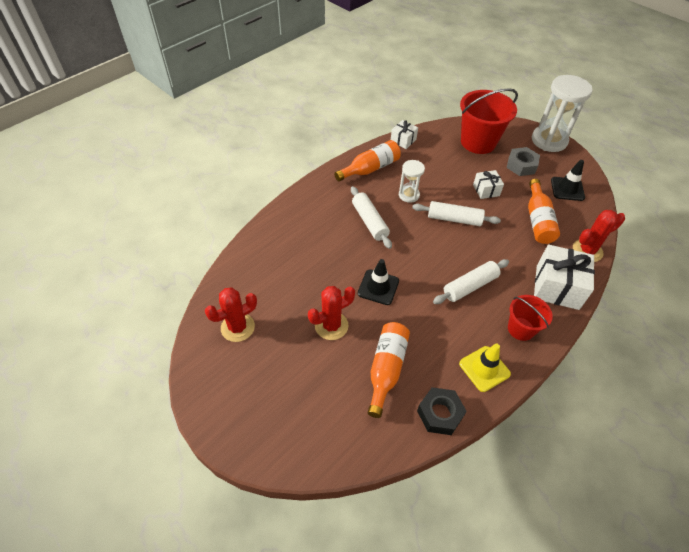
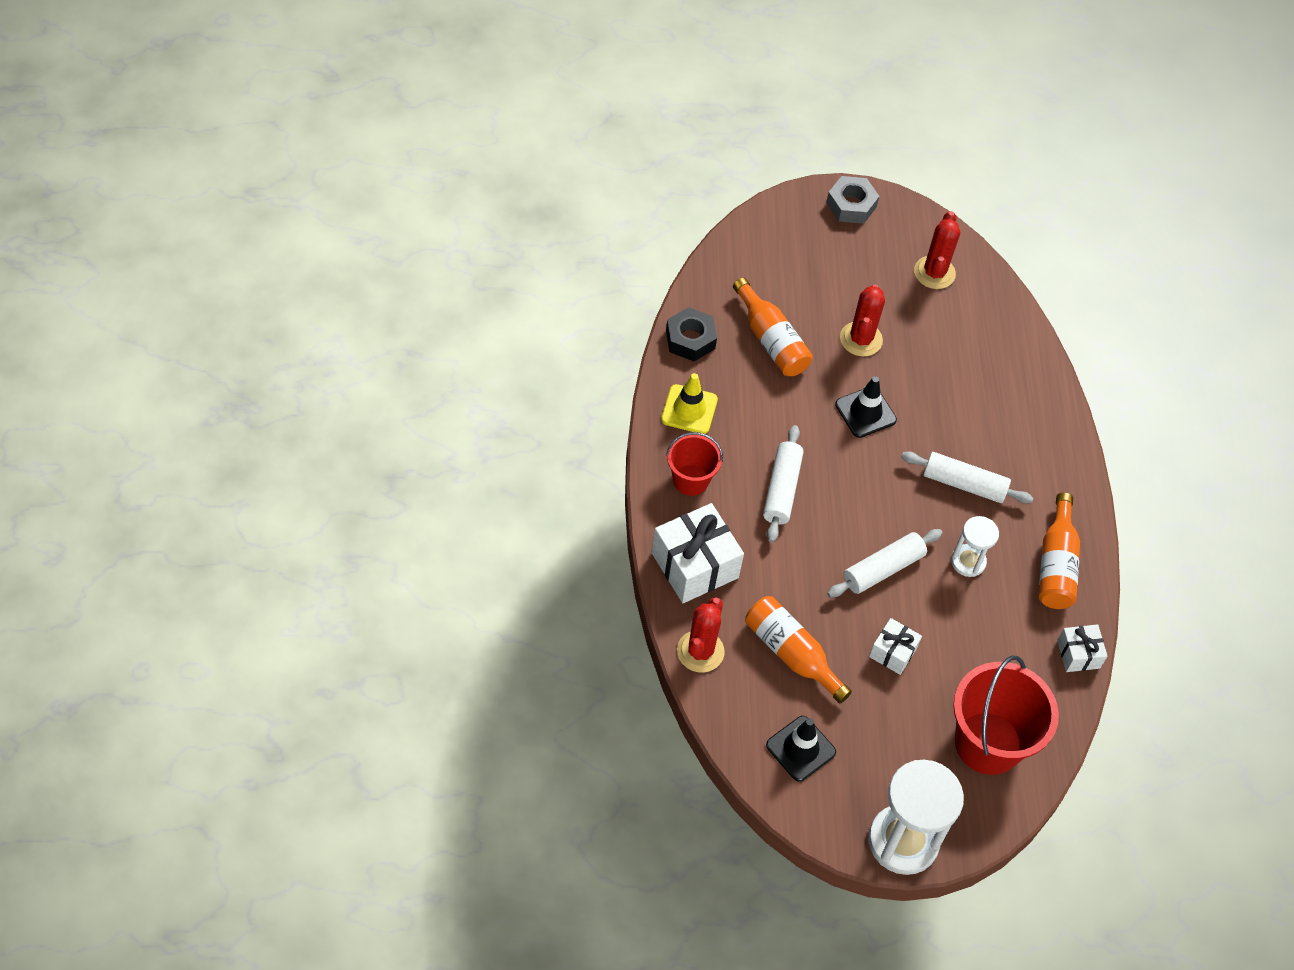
camera: 130 degrees right, 5 degrees up
(521, 165) = (893, 744): grey nut -> grey nut (851, 205)

